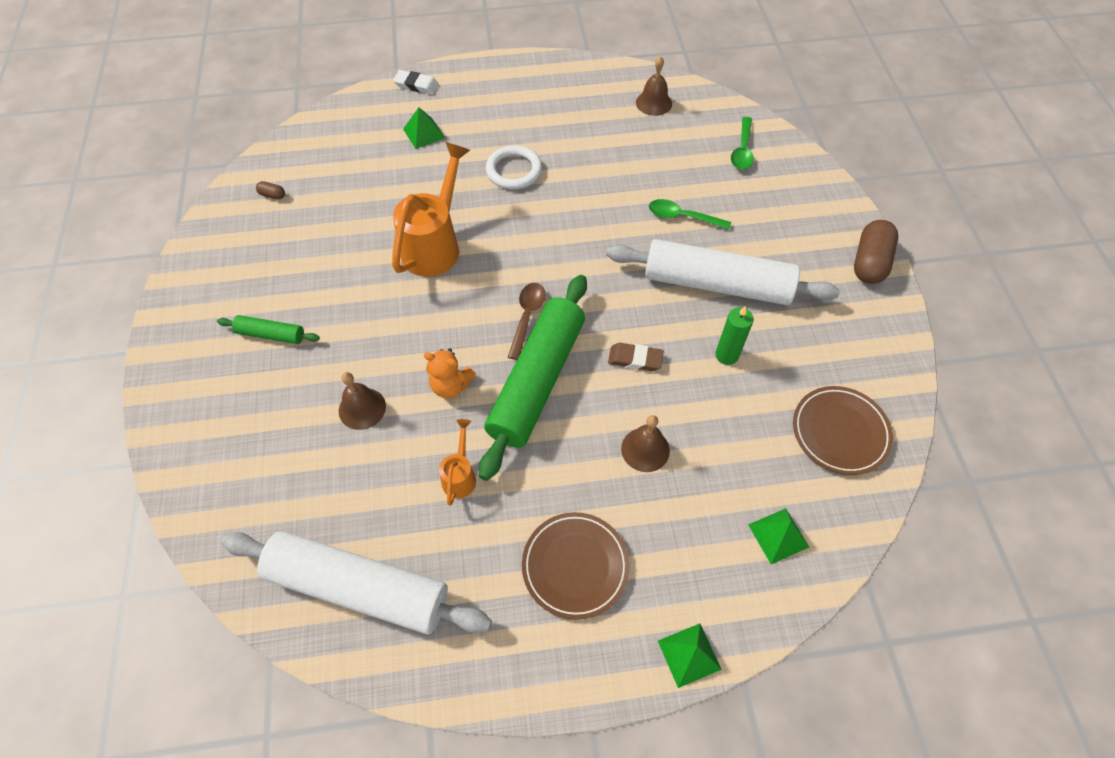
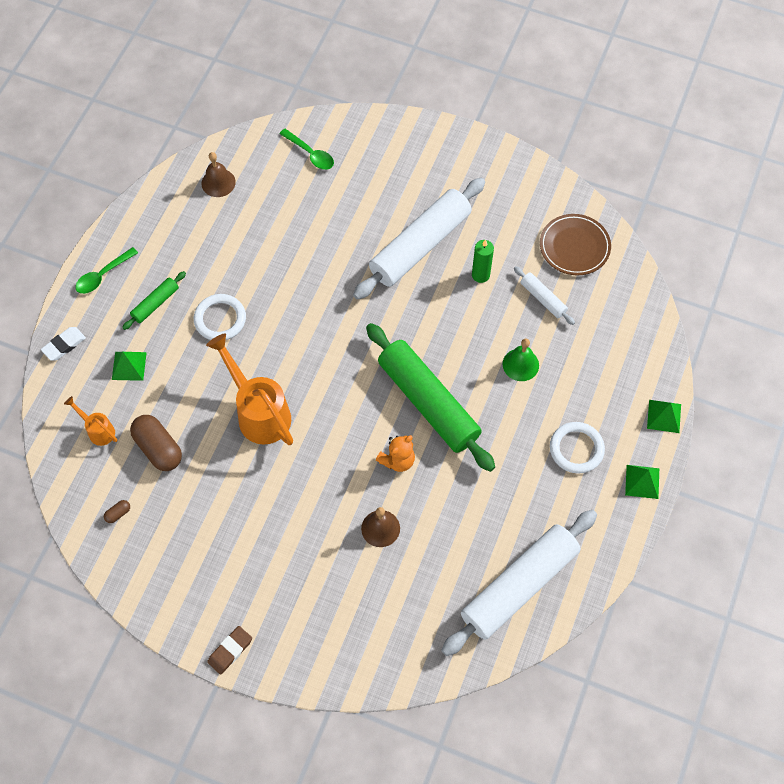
camera: 60 degrees left, 5 degrees up
(271, 334) = (271, 568): green rolling pin -> green rolling pin (155, 303)
(460, 475) = (473, 487): orange watering can -> orange watering can (98, 430)
(527, 317) = (369, 381): brown spoon -> none
(575, 566) = (576, 449): brown plate -> white ring
(635, 359) = (449, 332): brown eraser -> brown eraser (230, 651)
(645, 449) = (520, 364): brown bell -> green bell
(682, 217) = (347, 231): green spoon -> green spoon (103, 275)
(746, 432) = (543, 299): none -> white rolling pin
(778, 535) = (620, 324): green pyramid -> green pyramid (642, 481)
(869, 262) = (462, 144): brown capsule -> brown capsule (158, 448)

